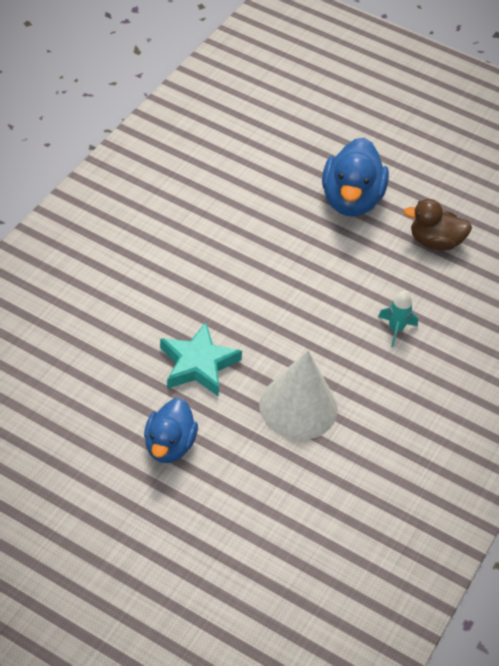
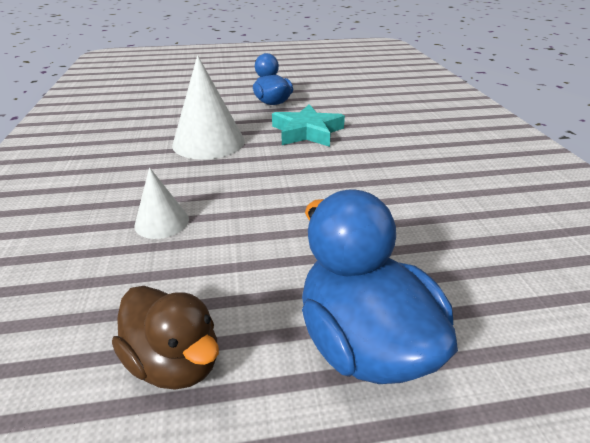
camera: 145 degrees right, 15 degrees down
(395, 329) = (162, 222): turquoise rocket -> white cone
(435, 242) = (175, 361): brown duck -> brown duck turned 75 degrees clockwise

